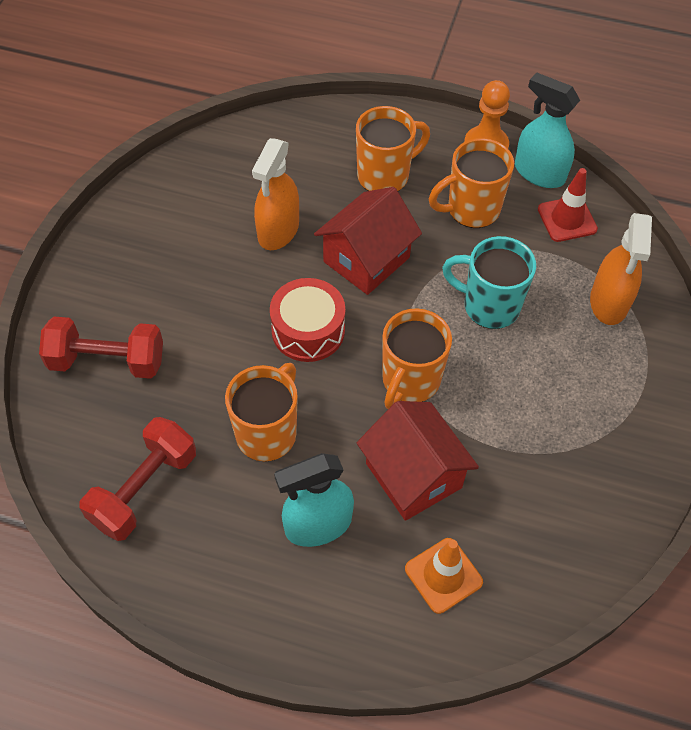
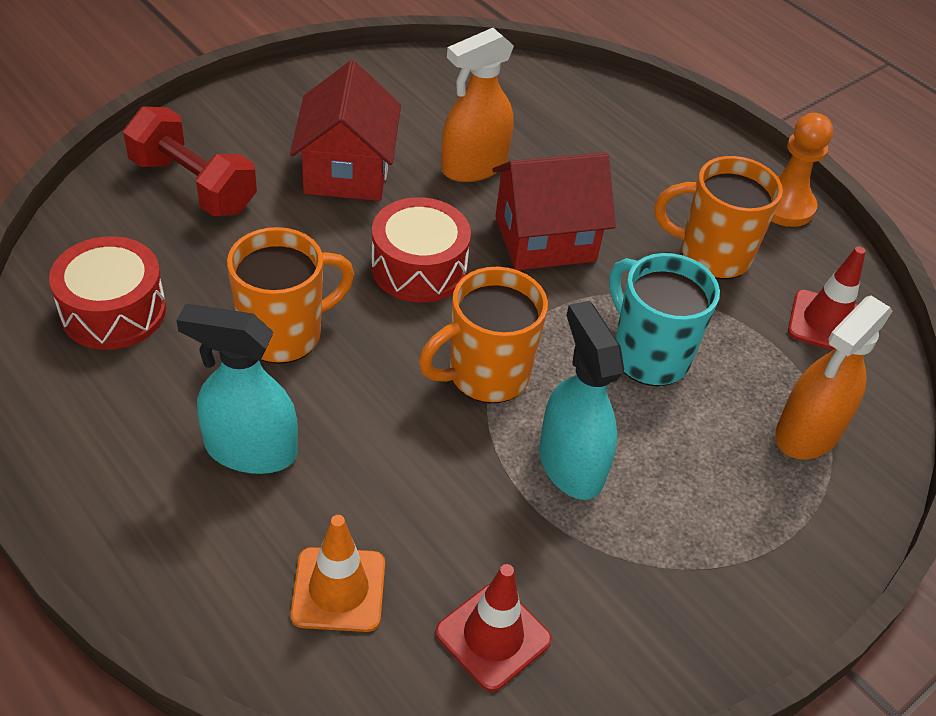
camera: 30 degrees right, 10 degrees down
(144, 489) = (113, 311): red dumbbell -> red drum
(385, 176) = (638, 176): orange mug -> none
(413, 475) = (402, 468): red house -> red house (347, 171)
(539, 173) = (829, 262): turquoise spray bottle -> turquoise spray bottle (570, 464)
(545, 543) = (493, 636): none -> red traffic cone

